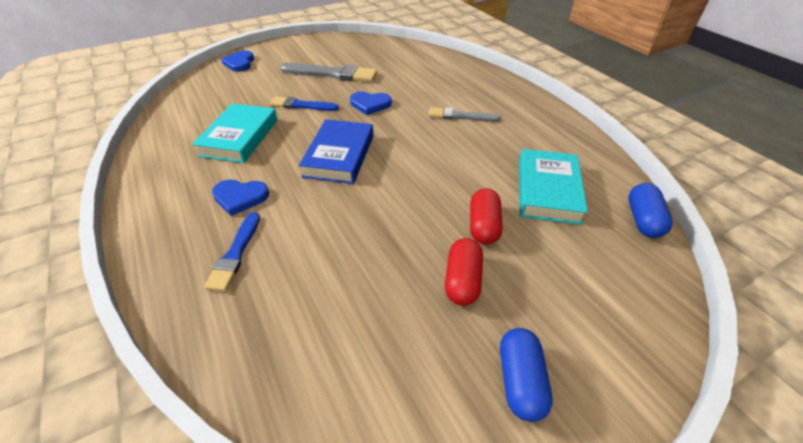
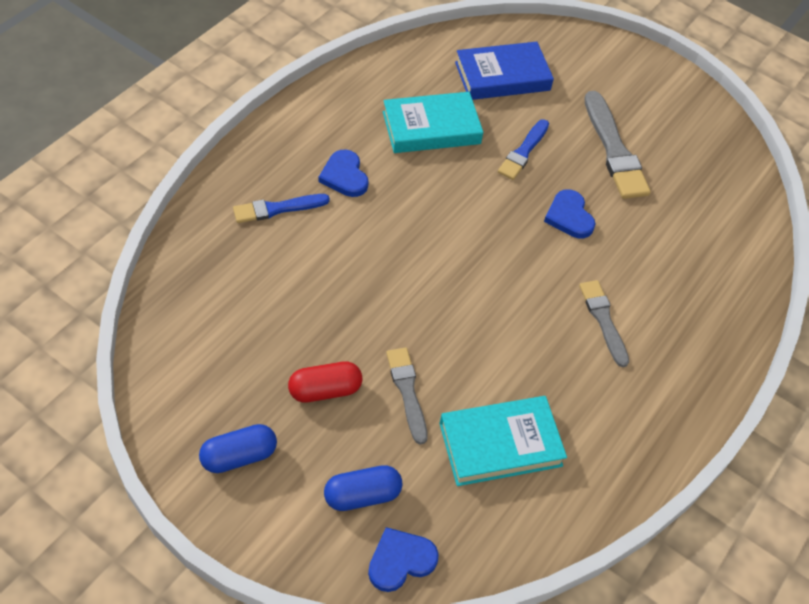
camera: 60 degrees right, 10 degrees up
(239, 63) = (575, 48): blue heart -> blue heart (400, 560)
(302, 105) = (523, 152): blue brush -> blue brush turned 135 degrees counterclockwise
(339, 156) = (450, 226): blue book -> blue book (502, 76)
(483, 226) = (407, 391): red capsule -> grey brush
(643, 220) = (497, 551): blue capsule -> blue capsule (362, 495)

